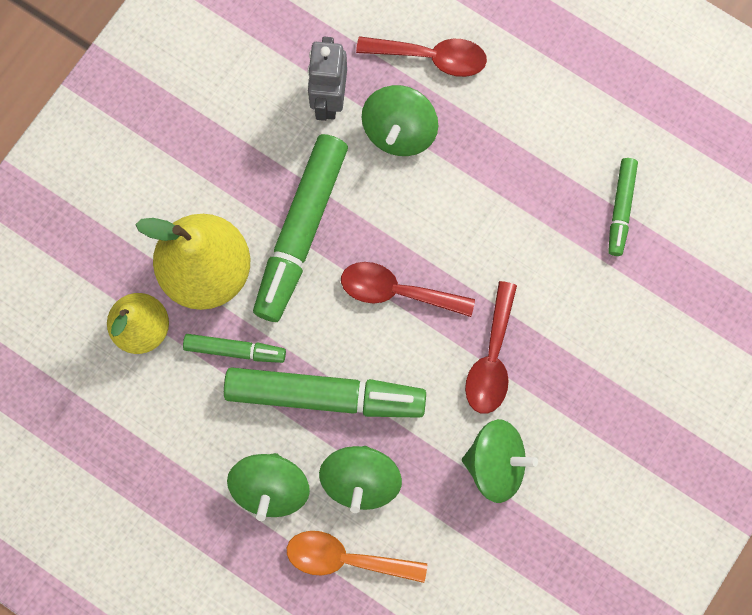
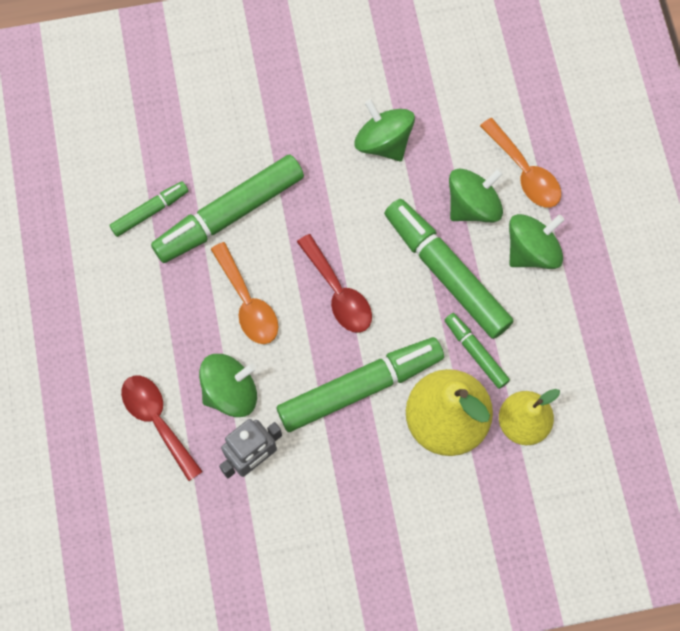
camera: 135 degrees left, 5 degrees down
(461, 212) = (247, 302): none -> orange spoon
(491, 358) = (323, 200): red spoon -> none
(555, 270) = (229, 214): none -> green marker

